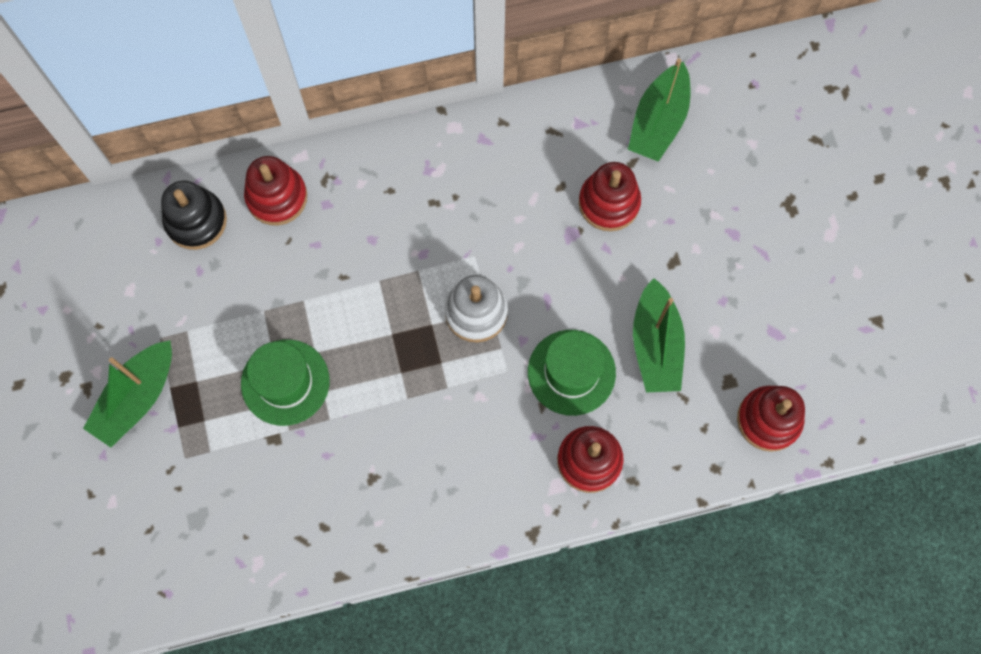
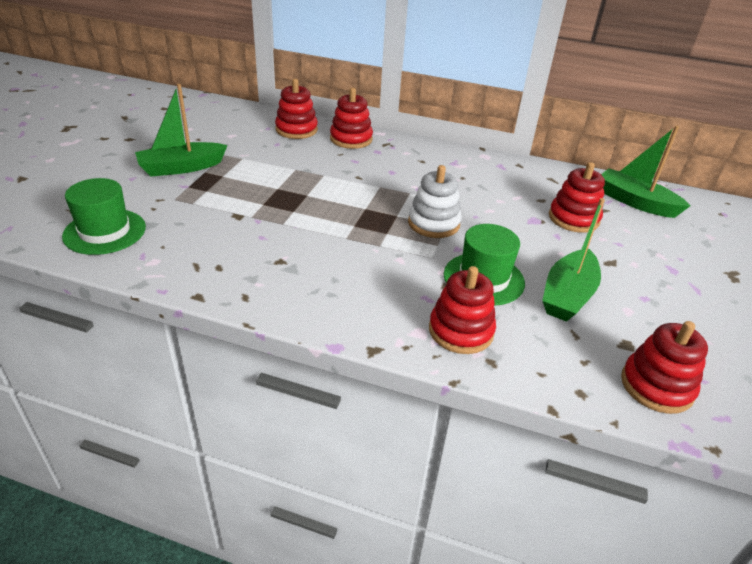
camera: 30 degrees right, 35 degrees down
(196, 221) = (296, 130): black stacking toy -> red stacking toy
(285, 382) = (274, 198): green hat -> green hat (105, 231)
(658, 122) = (635, 202): green boat -> green boat turned 75 degrees clockwise

